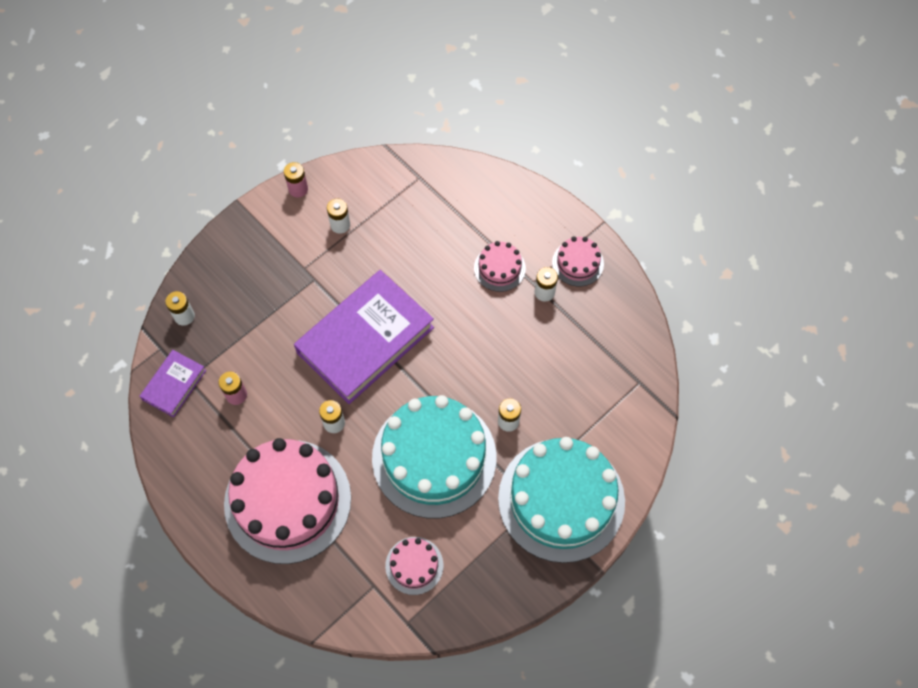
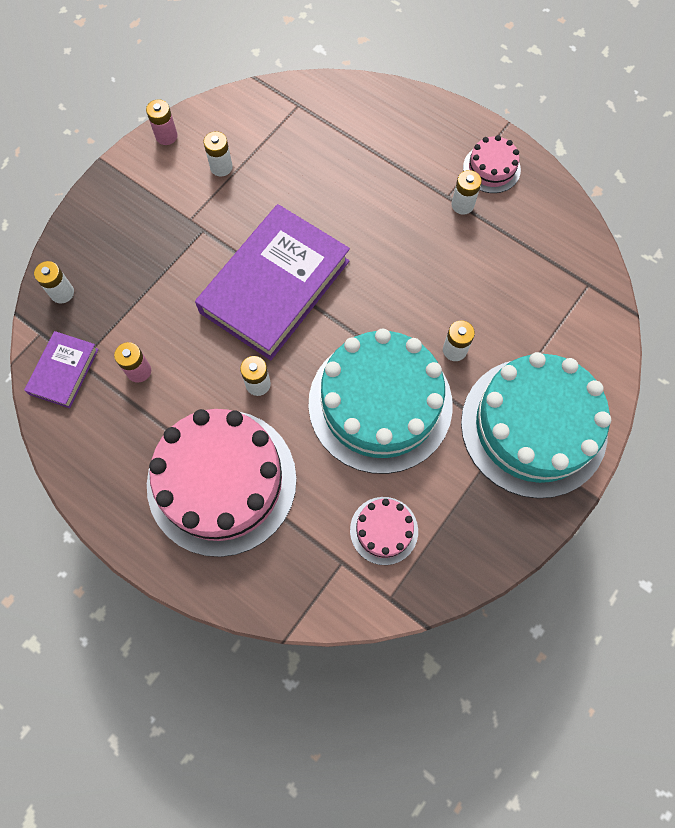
camera: 10 degrees left, 5 degrees up
(499, 268) = (407, 187): pink cake -> none

